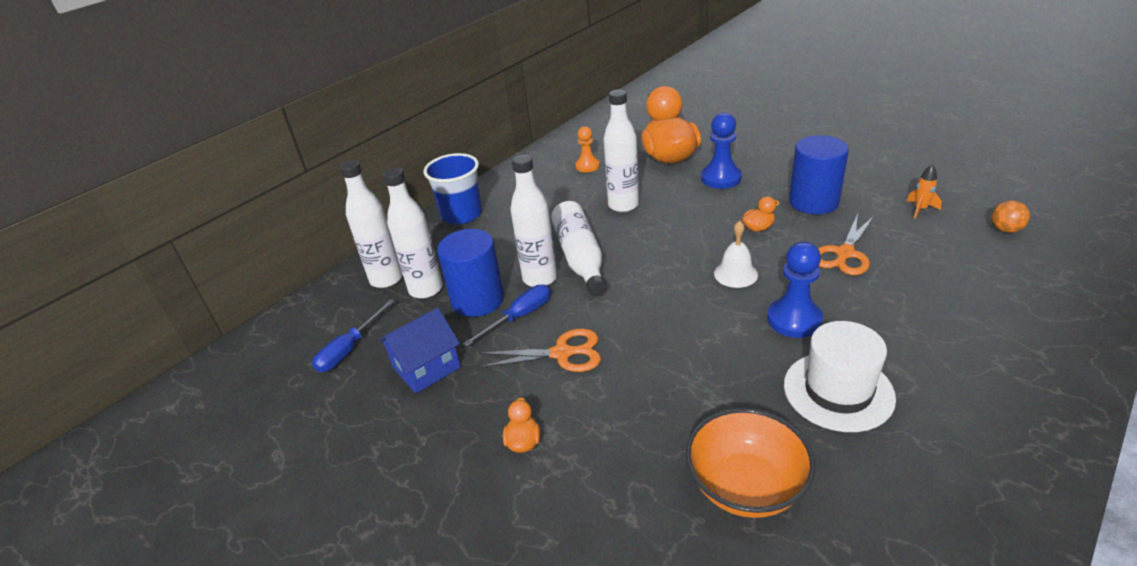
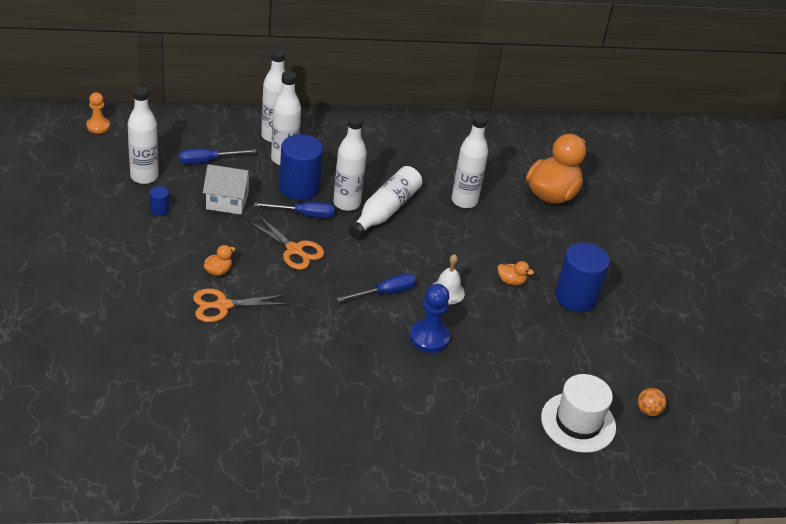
camera: 35 degrees right, 5 degrees up
(296, 420) = (144, 176): none -> white bottle
(364, 439) = (159, 210): none -> blue cylinder
(426, 367) = (227, 201): blue house -> white house
(461, 214) = (368, 128): blue cup -> none
(587, 166) = (492, 157): orange pawn -> orange pawn (98, 126)
(697, 317) = (385, 293): none -> blue screwdriver
(721, 178) = (553, 235): blue pawn -> none
(746, 486) = (275, 370): orange bowl -> none
(838, 391) = (384, 380): white hat -> white hat (578, 422)
(845, 253) = (527, 336): orange scissors -> orange scissors (223, 305)
(920, 209) = (627, 357): orange rocket -> none

